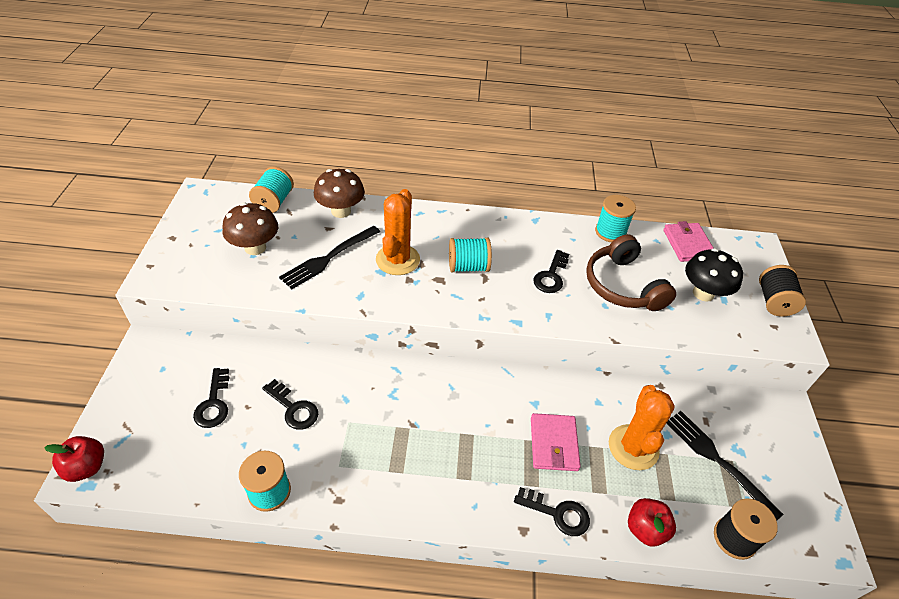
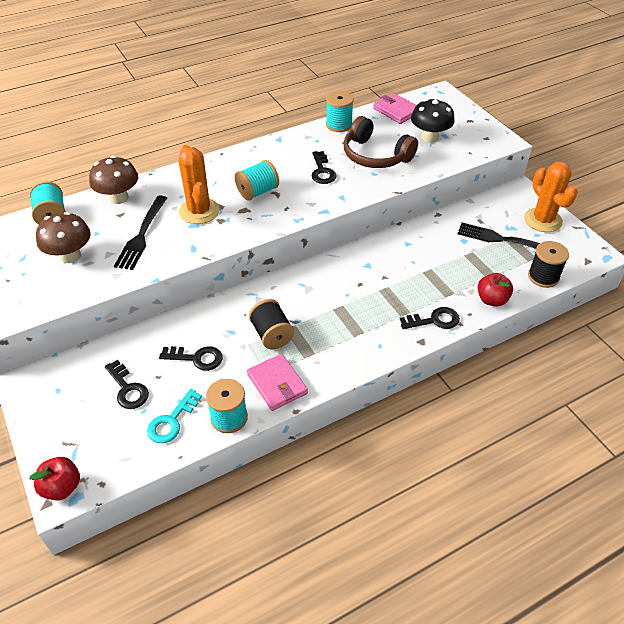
camera: 30 degrees left, 0 degrees up
(220, 461) = (172, 421): none -> turquoise key
(553, 444) = (399, 282): pink wallet -> pink wallet (277, 384)
(633, 447) = (449, 258): orange cactus -> orange cactus (543, 220)
(773, 301) = (475, 123): black spool -> black spool (272, 334)

